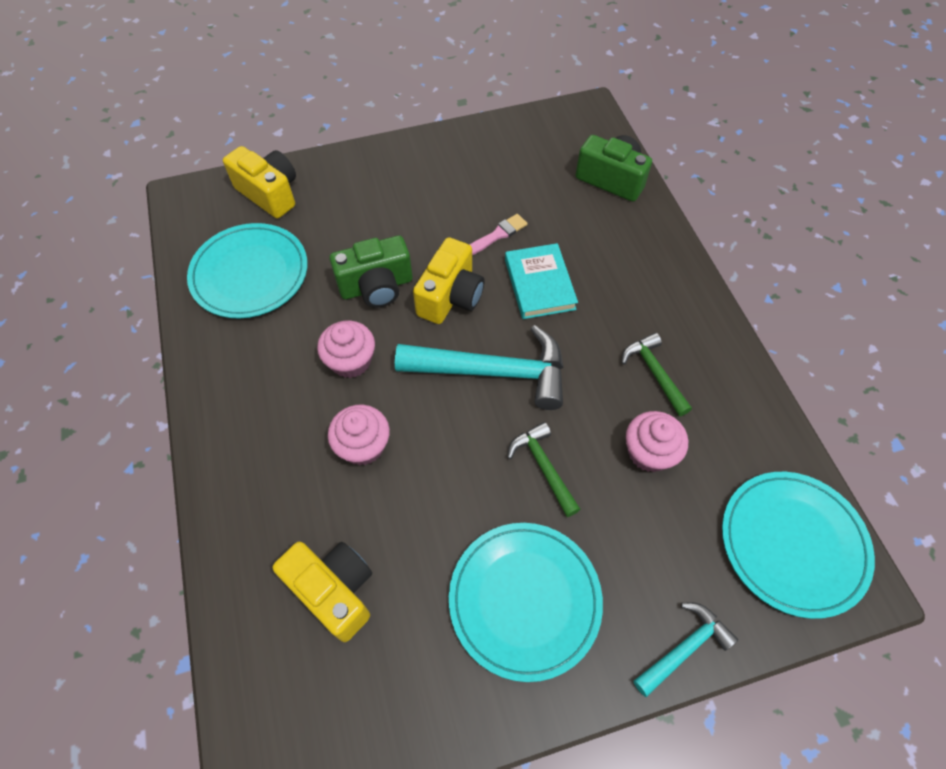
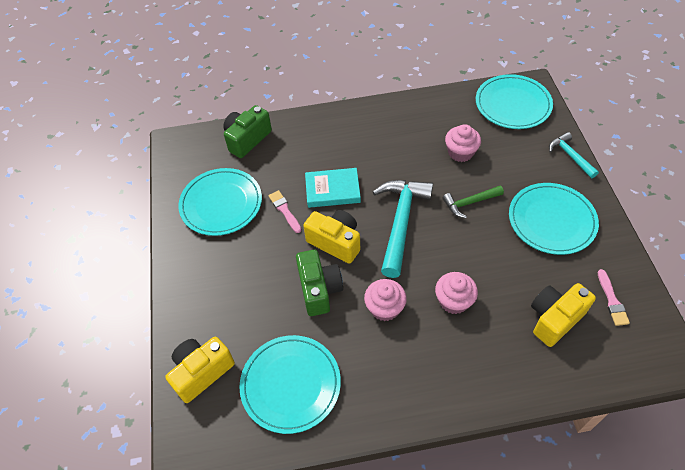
camera: 80 degrees left, 5 degrees down
(368, 692) = (612, 300): none -> pink brush
(498, 171) = (221, 204): none -> turquoise plate
(654, 373) = (407, 141): green hammer -> none

